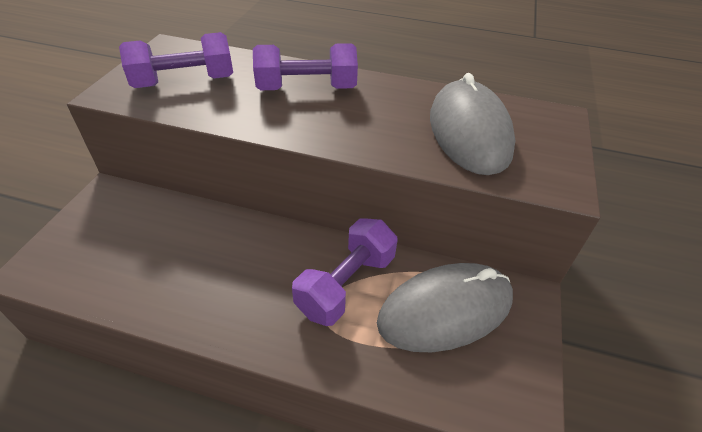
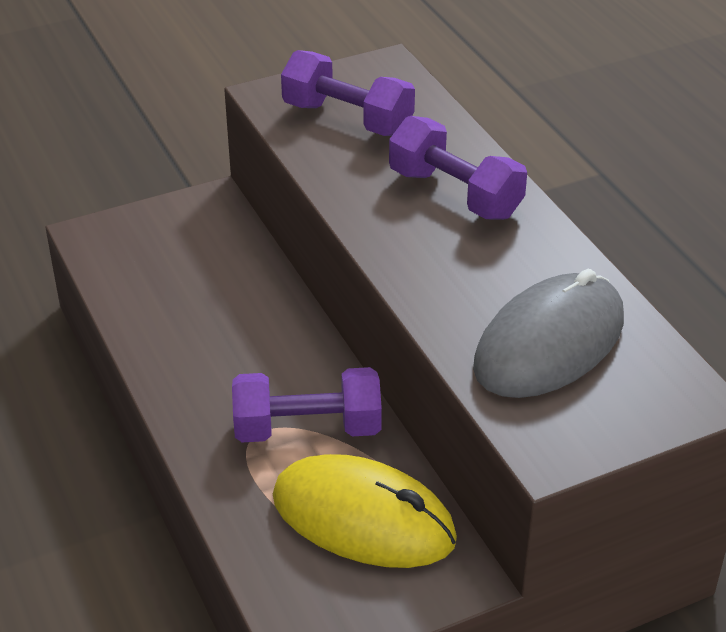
camera: 50 degrees right, 5 degrees down
(445, 310) = (363, 518): grey mouse -> yellow mouse

